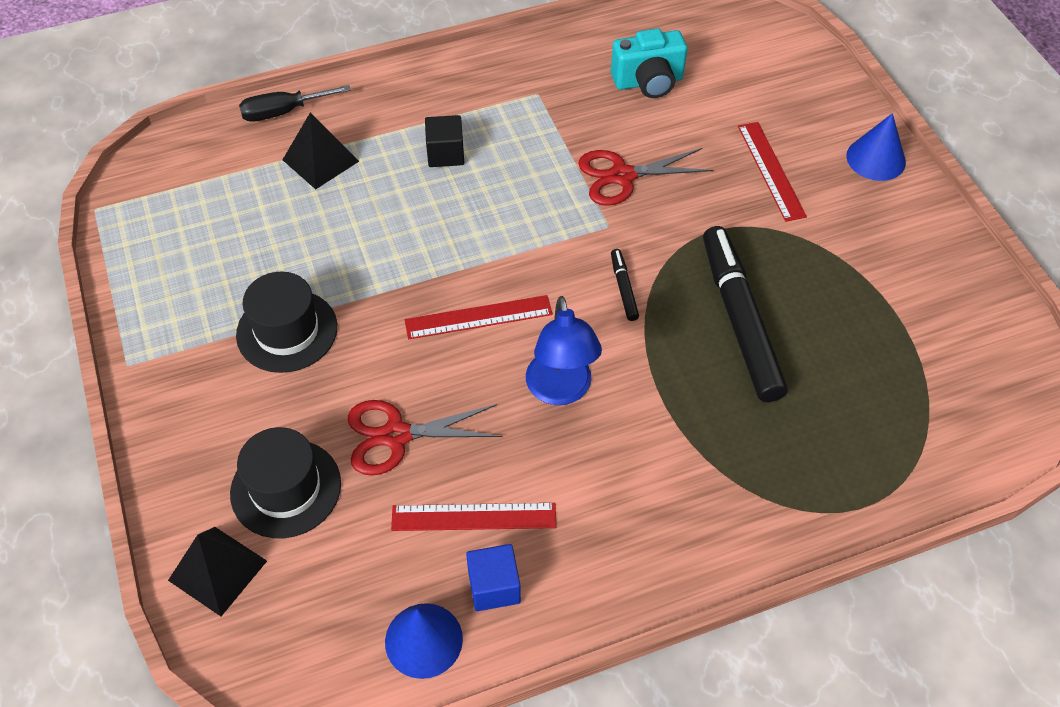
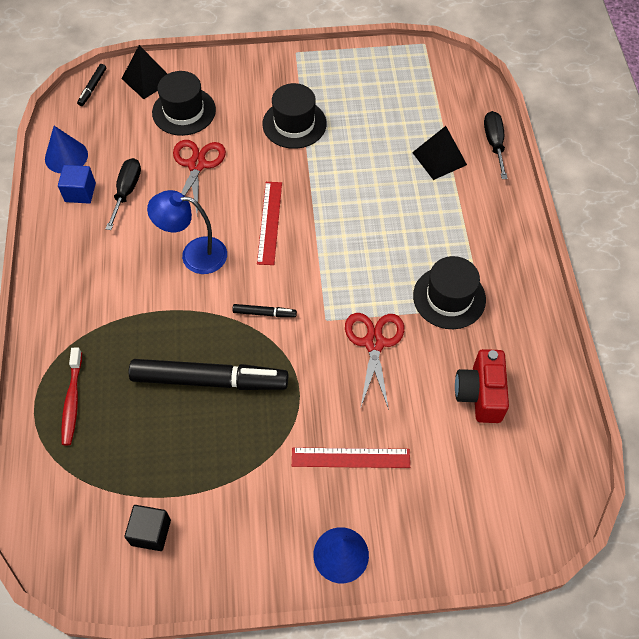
camera: 105 degrees right, 5 degrees up
(251, 658) = (93, 88): none -> black marker
(445, 154) = (428, 232): black cube -> black cube (151, 532)
(474, 517) = (127, 191): red ruler -> black screwdriver
(535, 122) = (449, 297): none -> black hat
(648, 82) = (480, 394): turquoise camera -> red camera
(838, 462) = (72, 401): none -> red toothbrush

